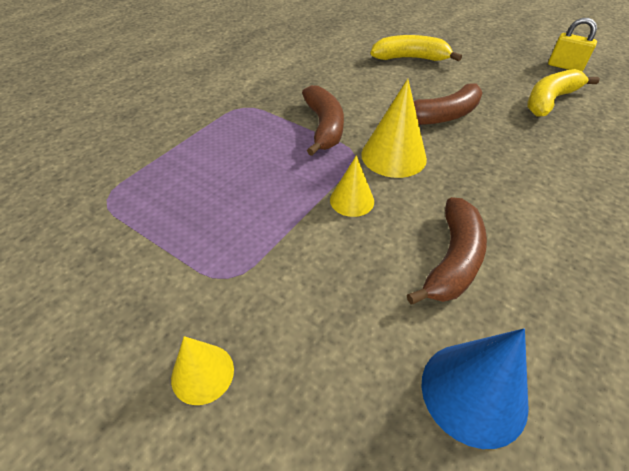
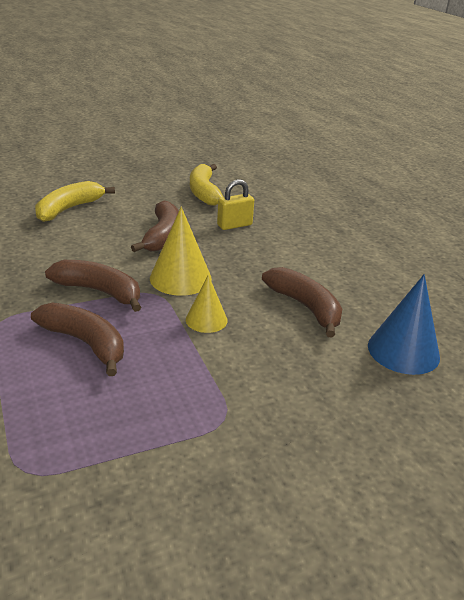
camera: 60 degrees left, 15 degrees down
(202, 373) = (308, 467): yellow cone -> none
(256, 153) = (85, 343): none -> brown banana
(565, 66) = (177, 167): yellow padlock -> yellow padlock (234, 225)

